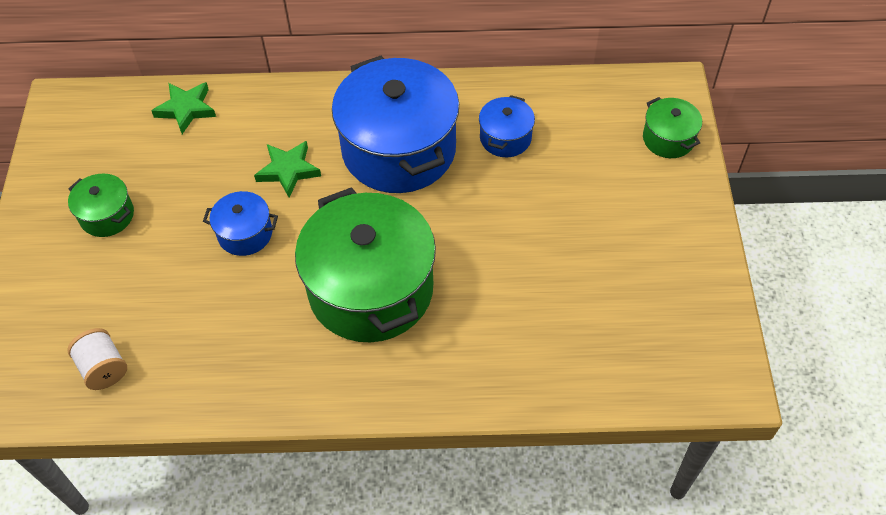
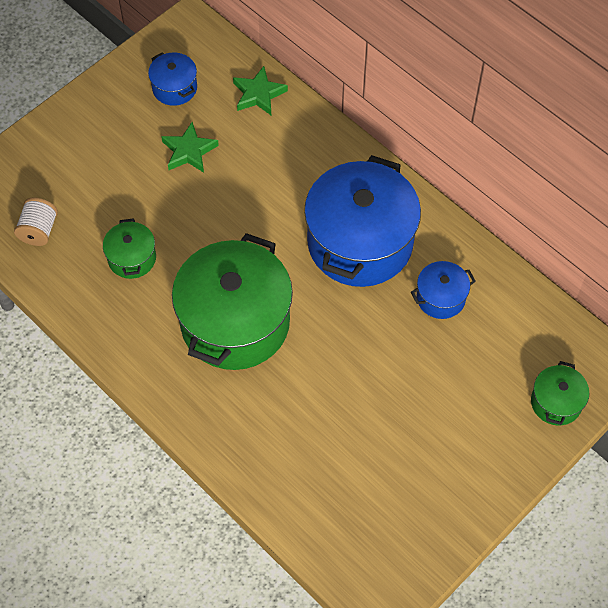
camera: 45 degrees right, 5 degrees up
(107, 215) = (137, 130): green pot -> green pot (132, 258)
(245, 234) = (202, 215): blue pot -> blue pot (174, 88)
(288, 170) = (274, 195): green star -> green star (189, 151)

